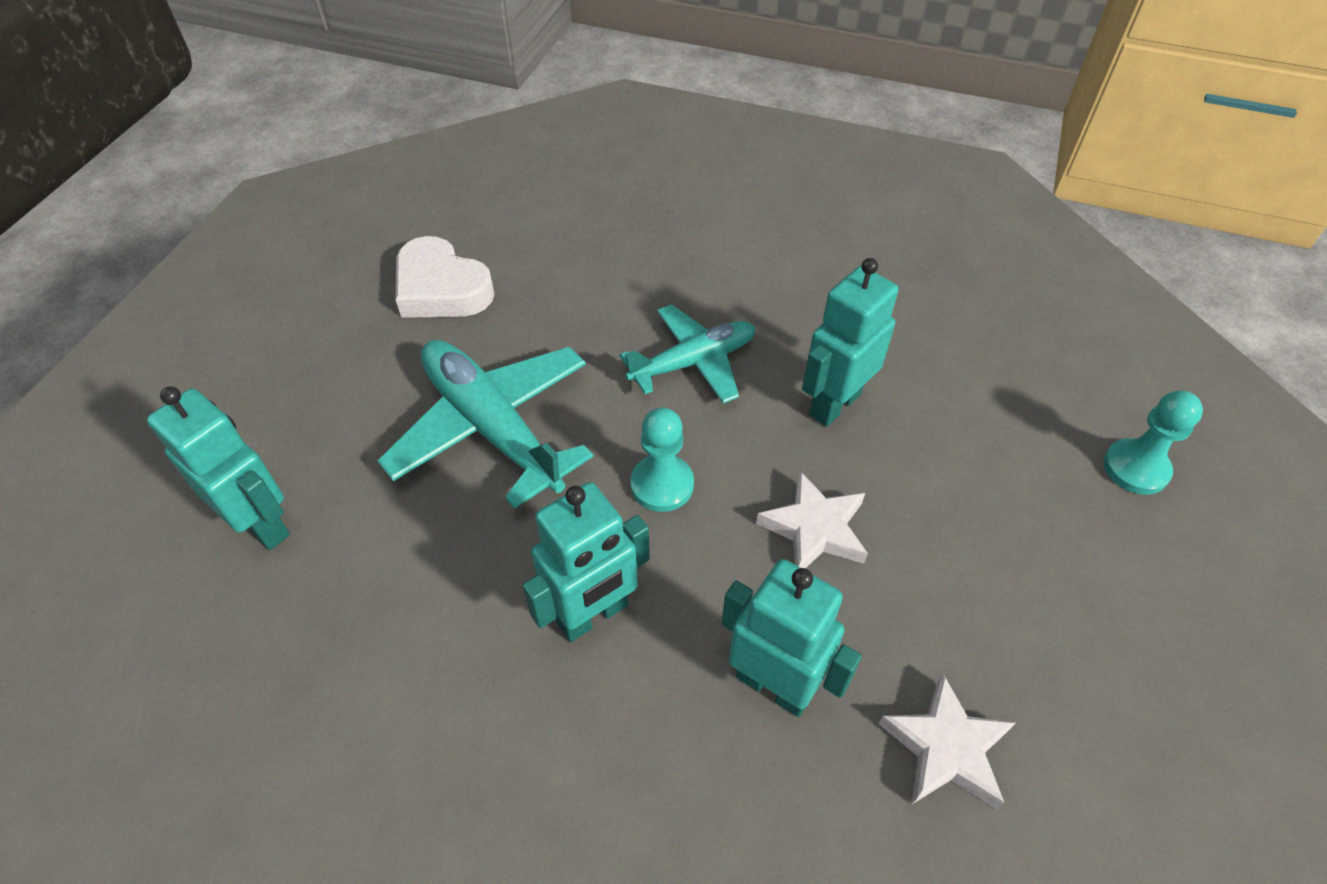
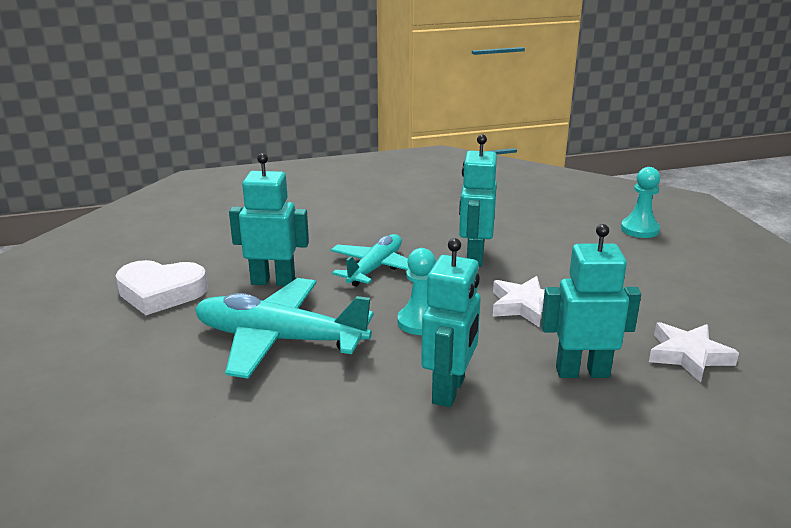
camera: 35 degrees left, 25 degrees down
(262, 524) = (157, 452): turquoise robot -> turquoise robot (273, 281)

